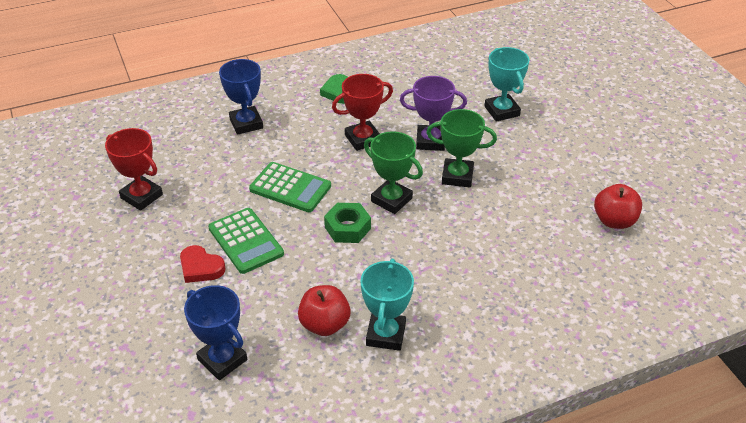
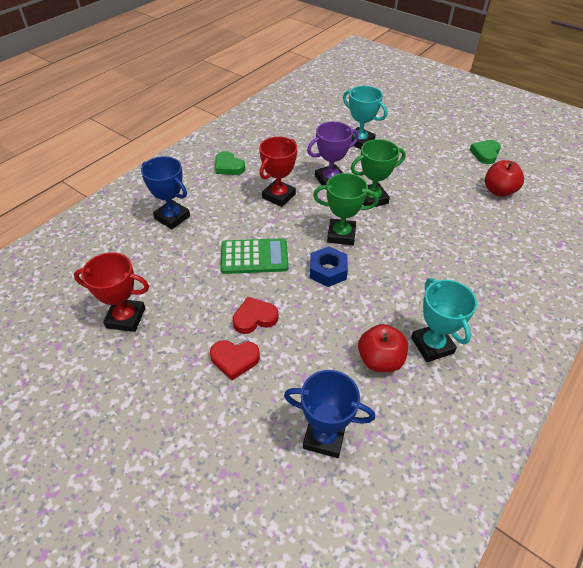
camera: 30 degrees left, 5 degrees up
(245, 241) = (254, 318): green calculator -> red heart
(347, 228) = (328, 271): green nut -> blue nut
(642, 175) = (485, 154): none -> green heart

